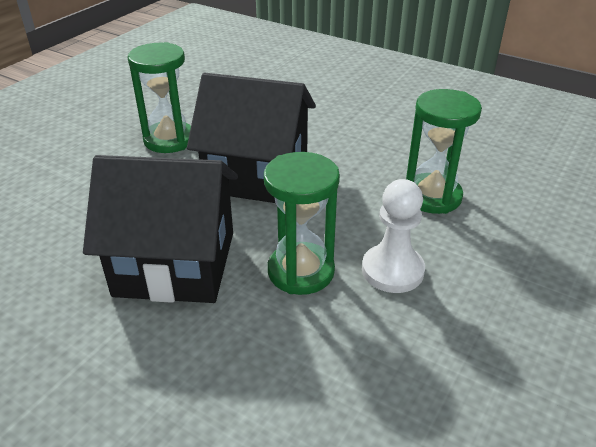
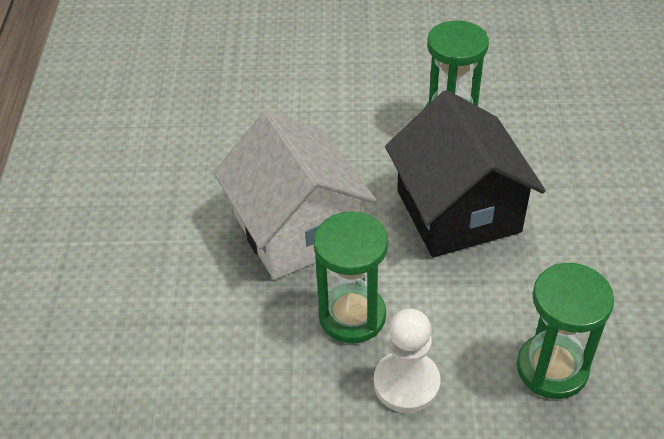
camera: 60 degrees right, 10 degrees up
(175, 263) = (297, 229): black house -> white house

